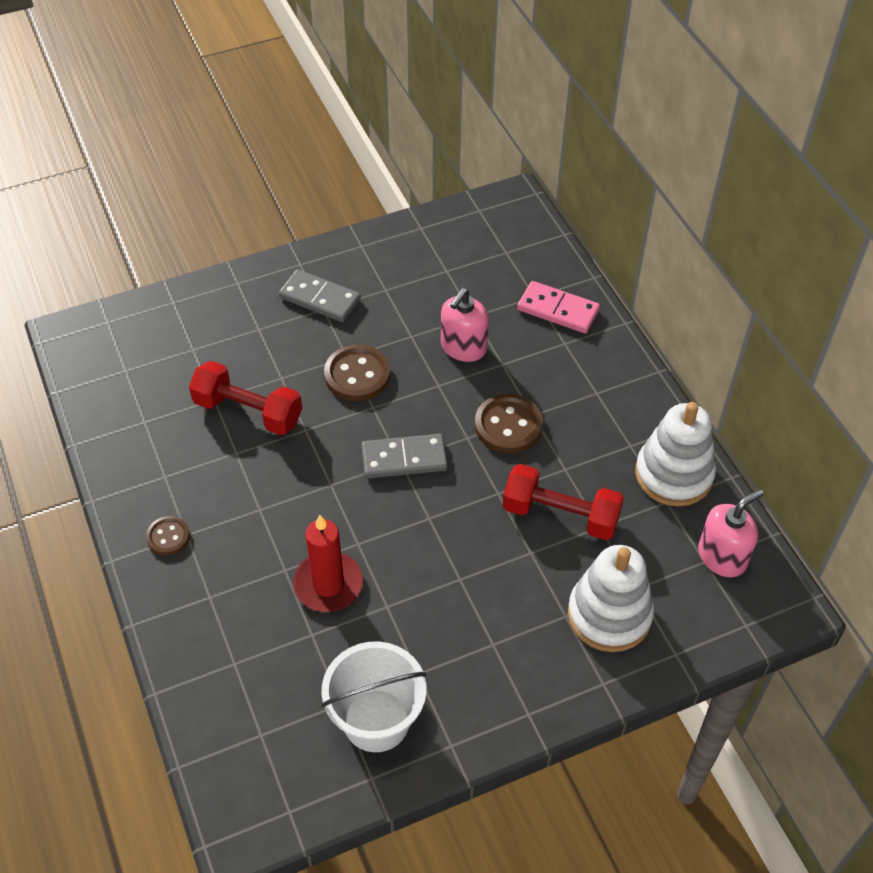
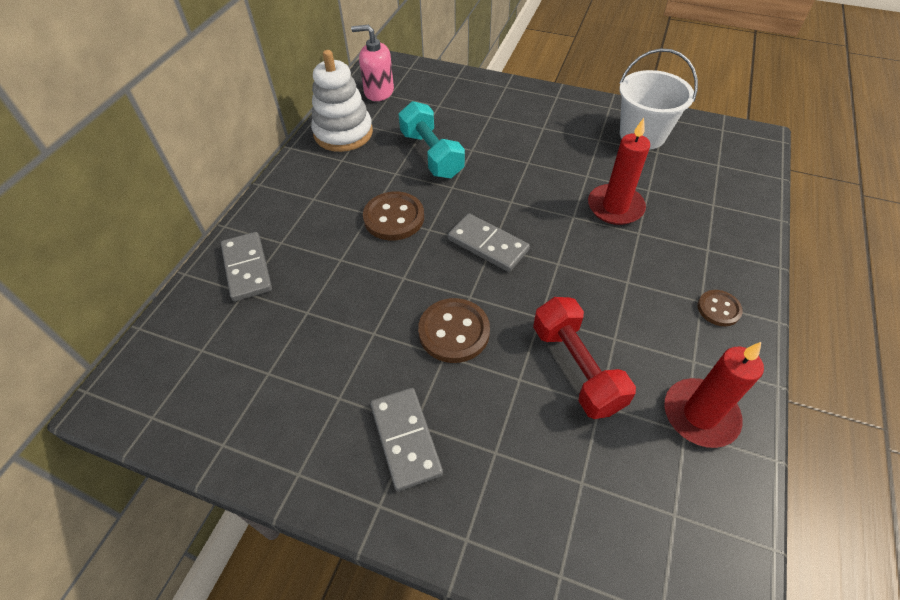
camera: 135 degrees left, 0 degrees up
(140, 439) = (700, 415): none -> red candle
(463, 347) = (349, 292): pink soap dispenser -> none
(558, 310) = (247, 268): pink domino -> grey domino
(560, 515) = (431, 154): red dumbbell -> turquoise dumbbell
(609, 615) = (467, 104): white stacking toy -> none

